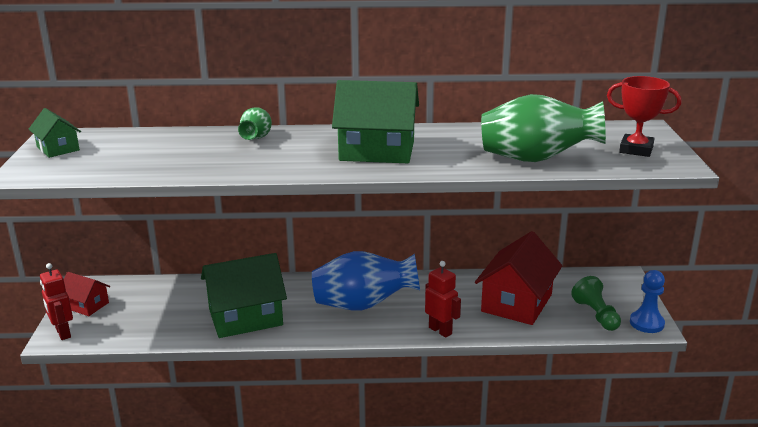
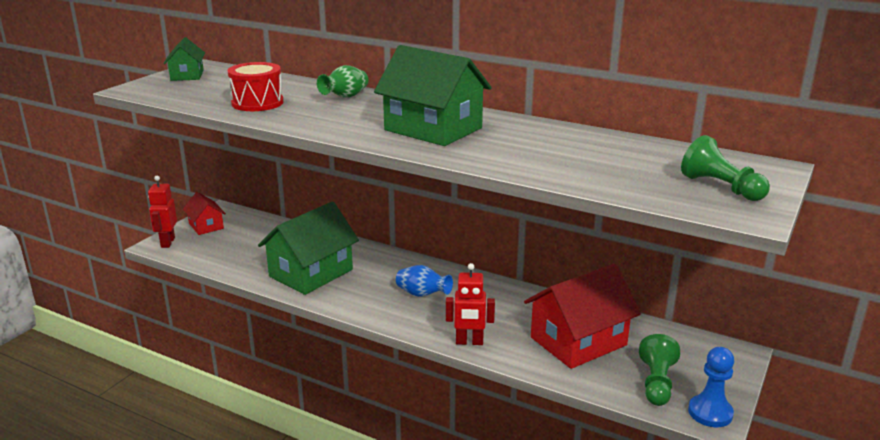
camera: 30 degrees right, 0 degrees up
(181, 161) = (257, 103): none -> red drum
(245, 317) = (311, 273): green house -> green house turned 60 degrees counterclockwise
(363, 305) = (422, 294): blue vase -> blue vase, size x0.50
(440, 330) = (469, 342): red robot -> red robot turned 105 degrees clockwise
(536, 159) = (583, 171): green vase -> none
(636, 149) = (721, 187): red trophy -> green pawn

